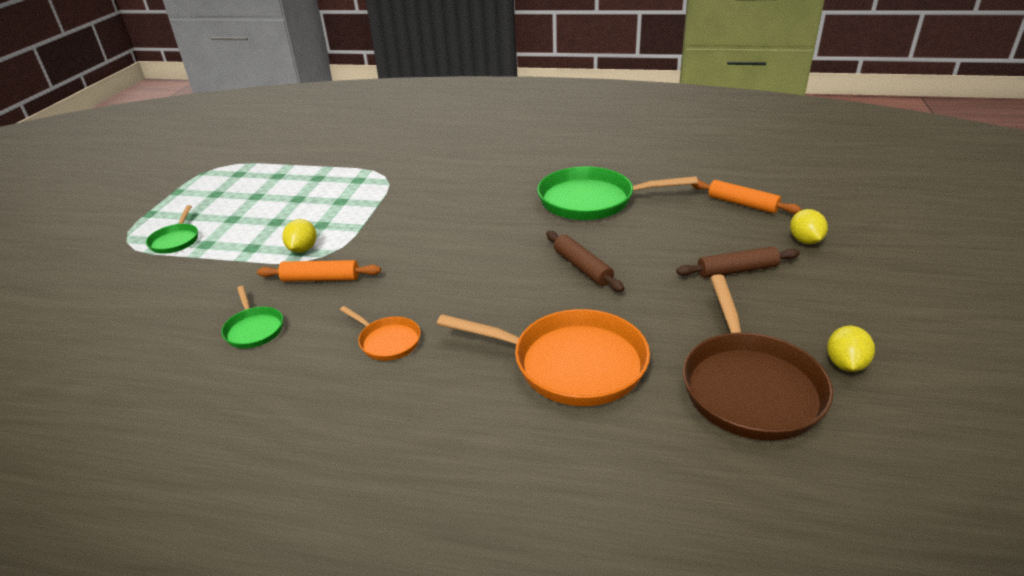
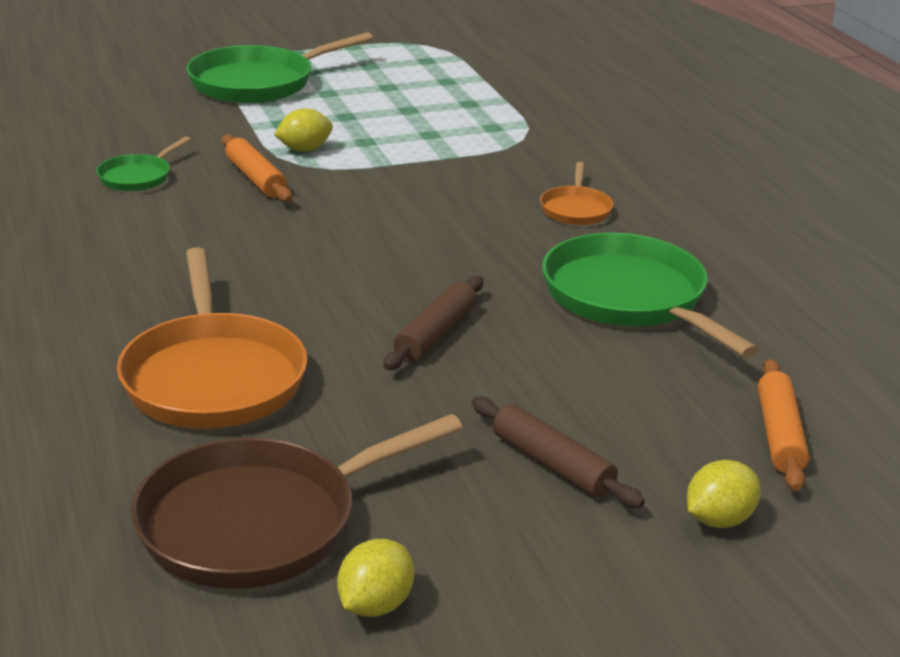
camera: 55 degrees right, 5 degrees down
(175, 240) = (258, 83): green pan -> green pan, size x2.00
(387, 341) = (171, 252): orange pan -> orange pan (575, 209)
(845, 364) = (375, 605): yellow lemon -> yellow lemon turned 45 degrees counterclockwise

